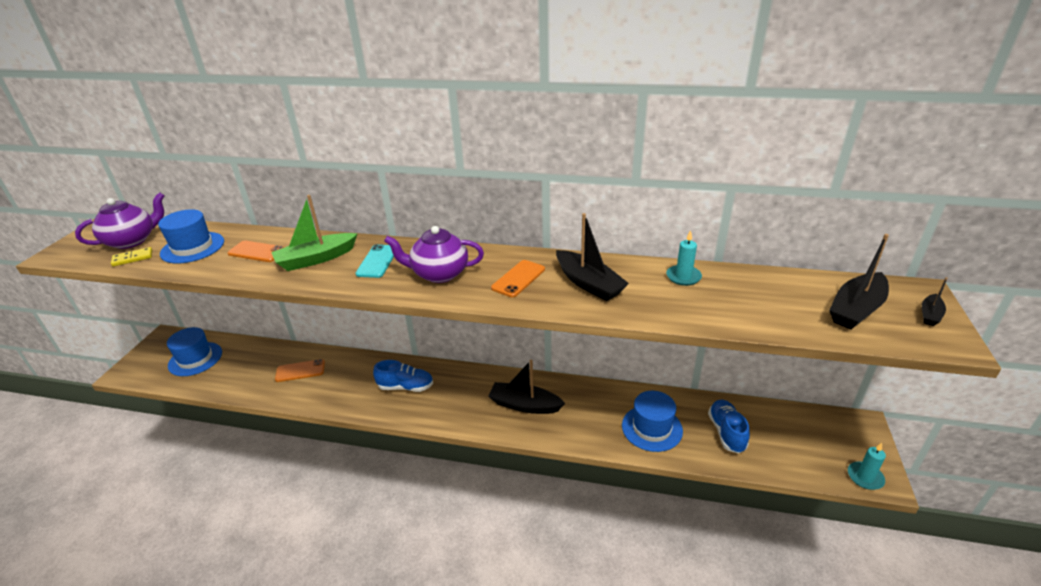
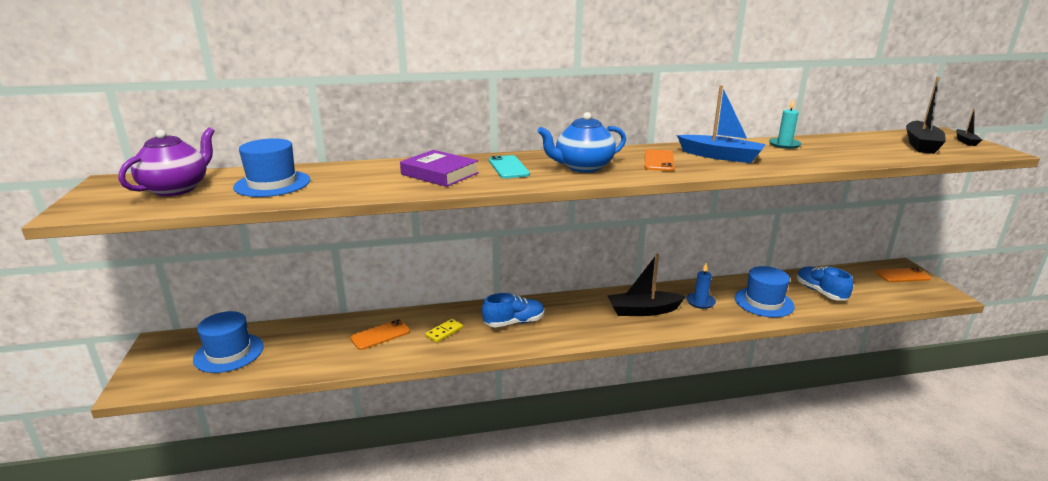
camera: 25 degrees left, 10 degrees down
(133, 258) = (202, 200): yellow domino -> yellow domino (444, 332)
(257, 252) = (361, 177): orange phone -> orange phone (902, 275)
(316, 259) = (439, 174): green boat -> purple book
(439, 274) = (583, 167): purple teapot -> blue teapot
(587, 410) = (700, 302): none -> blue candle
(588, 283) = (721, 156): black boat -> blue boat
(865, 477) = (936, 296): turquoise candle -> none

